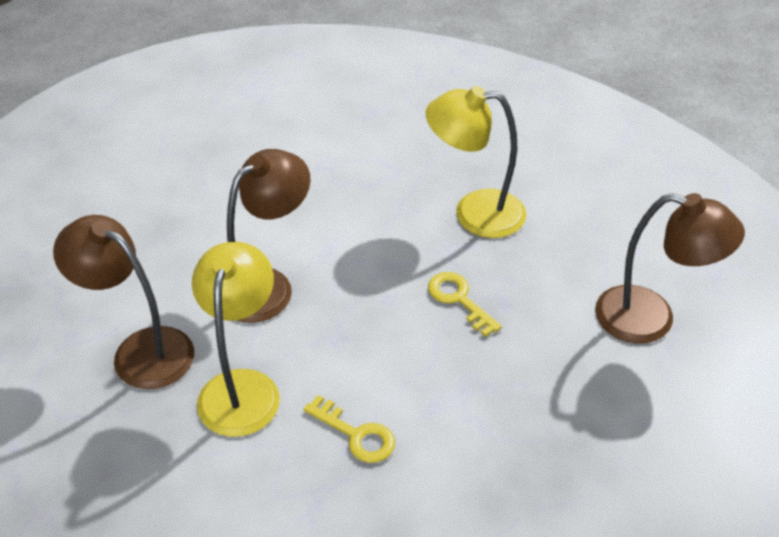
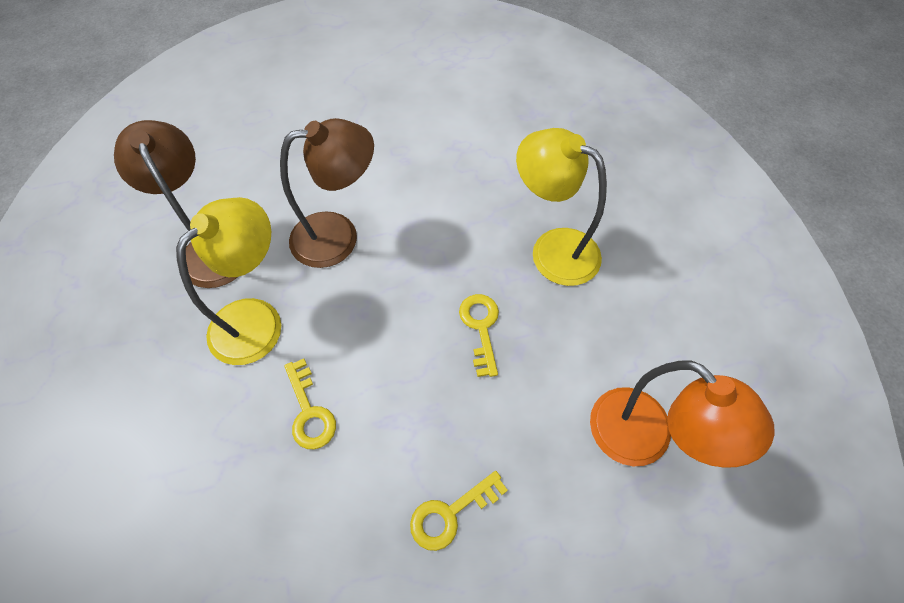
camera: 30 degrees right, 15 degrees up
(540, 446) = (450, 514): none -> yellow key
(651, 319) = (643, 440): brown lamp -> orange lamp

